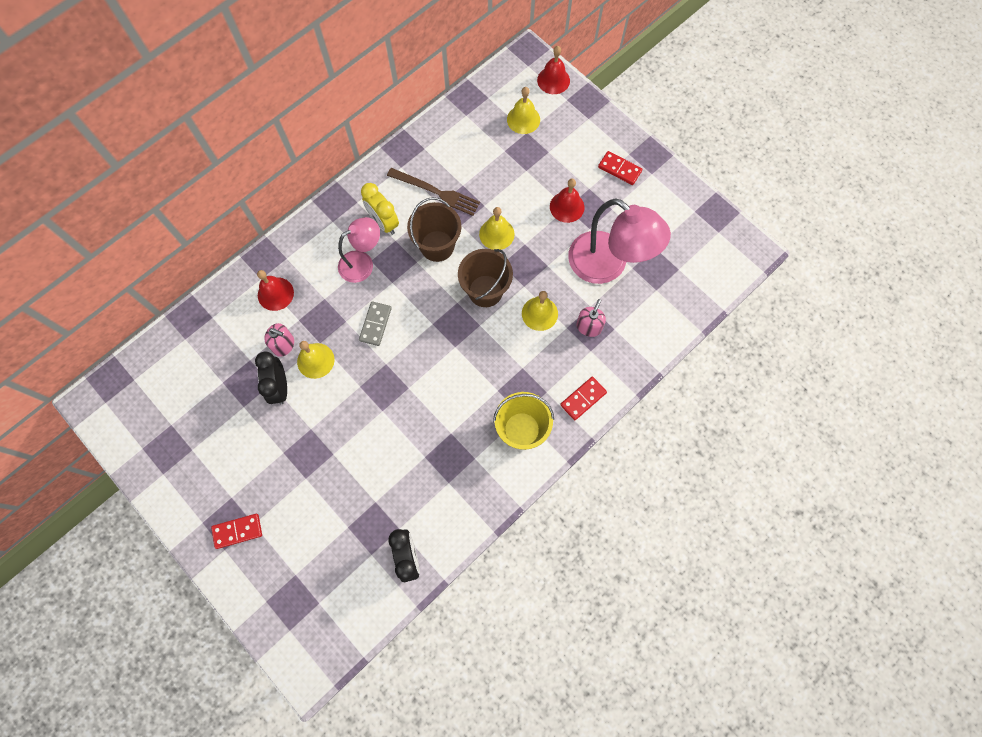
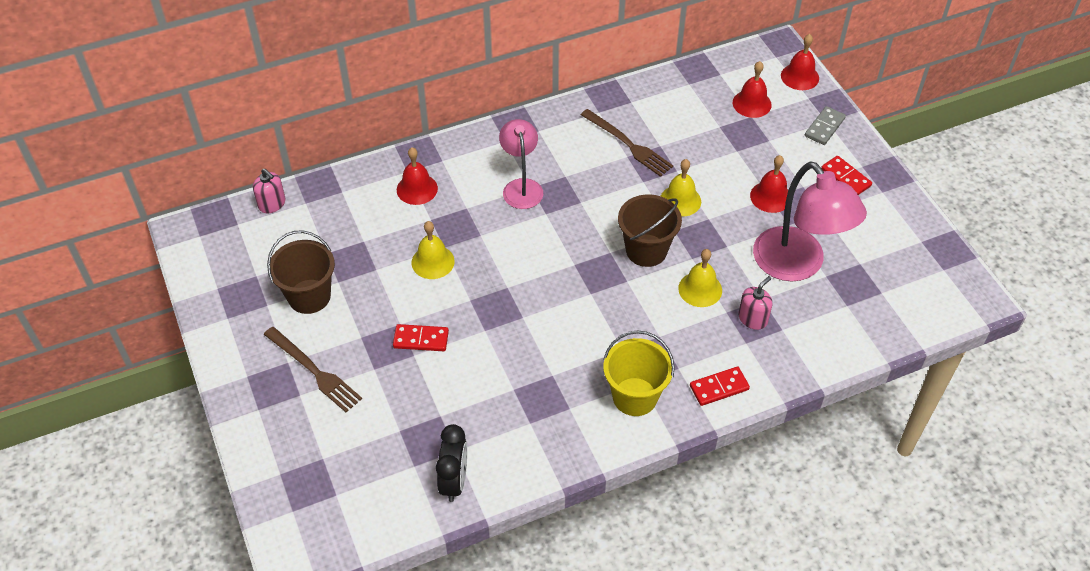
camera: 20 degrees right, 20 degrees down
(237, 531) = (280, 396): red domino -> red domino (421, 339)
(257, 498) = (314, 371): none -> brown fork
(280, 387) = (384, 275): black clock -> none
(283, 345) = (405, 237): pink soap dispenser -> pink soap dispenser (272, 204)
(363, 263) = (521, 187): pink lamp -> pink lamp turned 90 degrees counterclockwise
(375, 324) = (511, 247): grey domino -> grey domino (824, 127)
(384, 222) = (559, 157): yellow clock -> none
(437, 246) = (609, 193): brown bucket -> brown bucket (309, 296)
(523, 119) = (752, 103): yellow bell -> red bell

